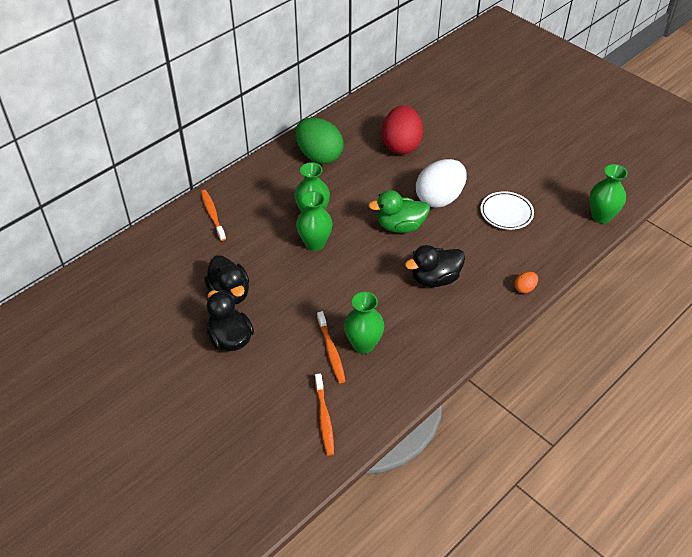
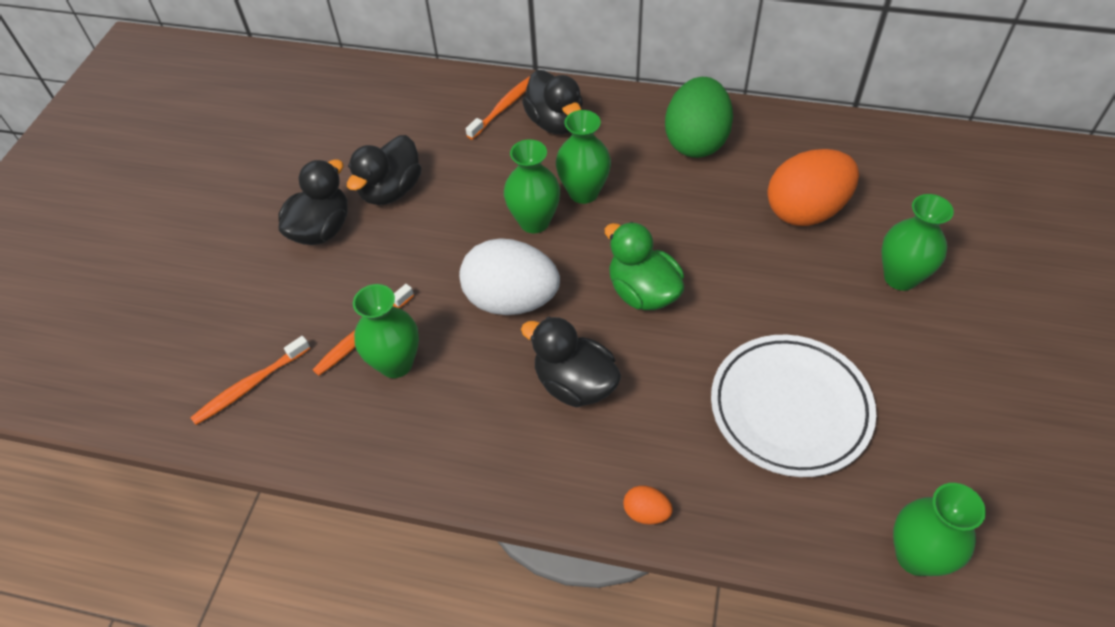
camera: 60 degrees right, 5 degrees up
(248, 200) = (555, 122): none -> black duck
(401, 145) = (805, 211): red egg -> orange egg
(439, 198) = (740, 308): white egg -> white egg (511, 300)
(466, 140) = (900, 277): none -> green vase
(506, 213) = (790, 408): white plate -> white plate, size x1.60

